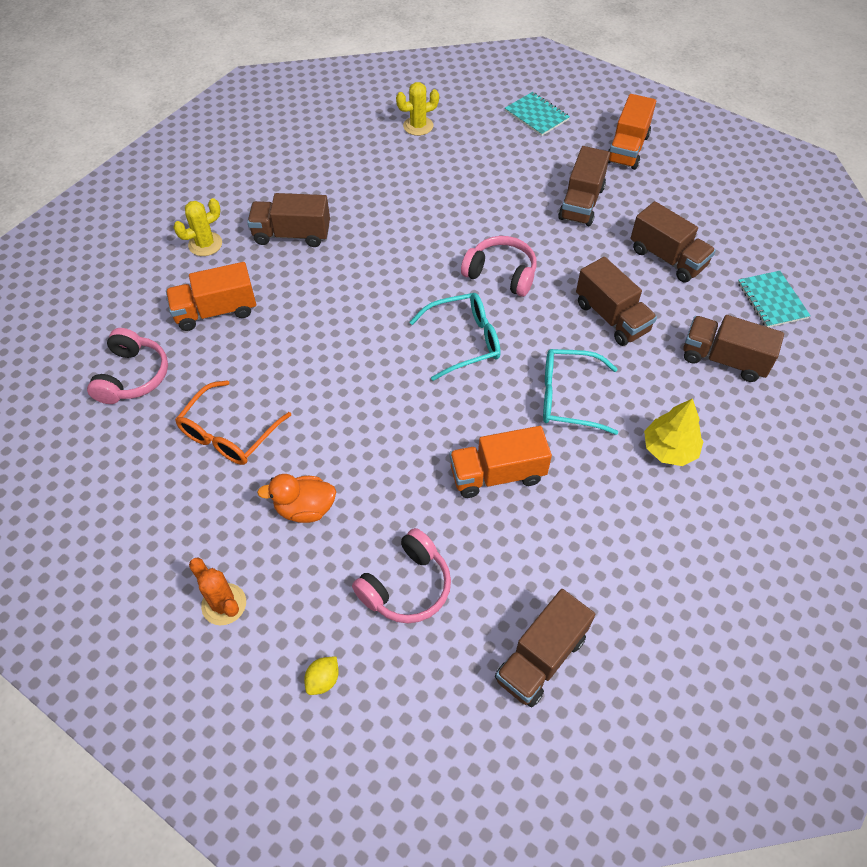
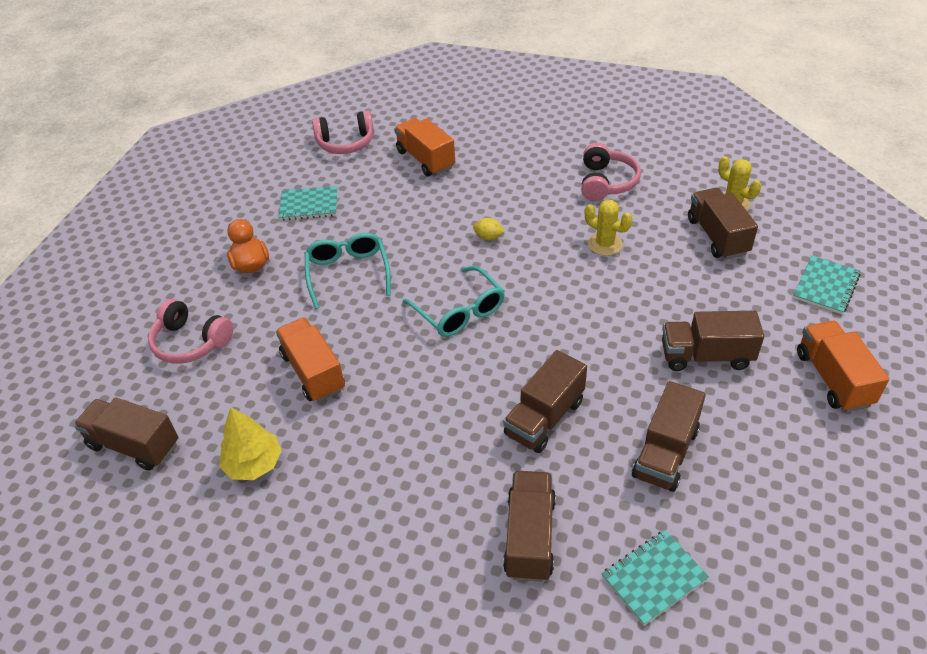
camera: 75 degrees right, 10 degrees down
(205, 244) = (493, 131): yellow cactus -> yellow cactus (605, 244)
(224, 604) = (163, 250): orange cactus -> none
(229, 433) = (309, 205): orange glasses -> turquoise notebook
(292, 234) = (532, 171): brown truck -> brown truck (717, 236)
(323, 680) = (107, 318): yellow lemon -> yellow lemon (488, 237)
(501, 274) = (560, 316): pink headphones -> pink headphones (606, 182)
(568, 397) = (420, 404): turquoise glasses -> turquoise glasses (348, 273)
(627, 149) = (833, 379): orange truck -> orange truck turned 75 degrees clockwise
(669, 449) = (382, 503): yellow tree -> yellow tree (254, 463)

